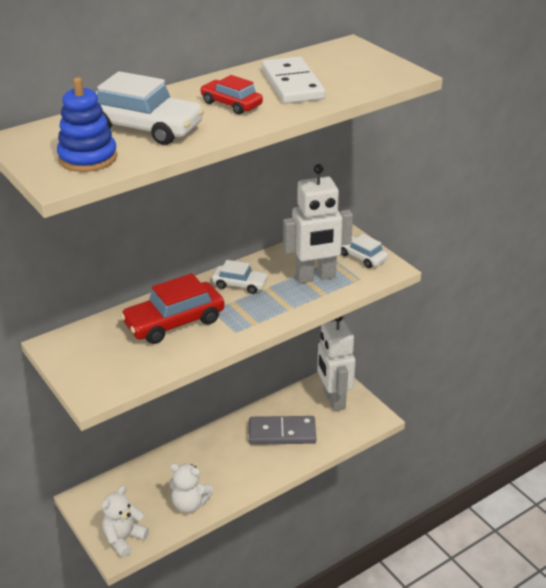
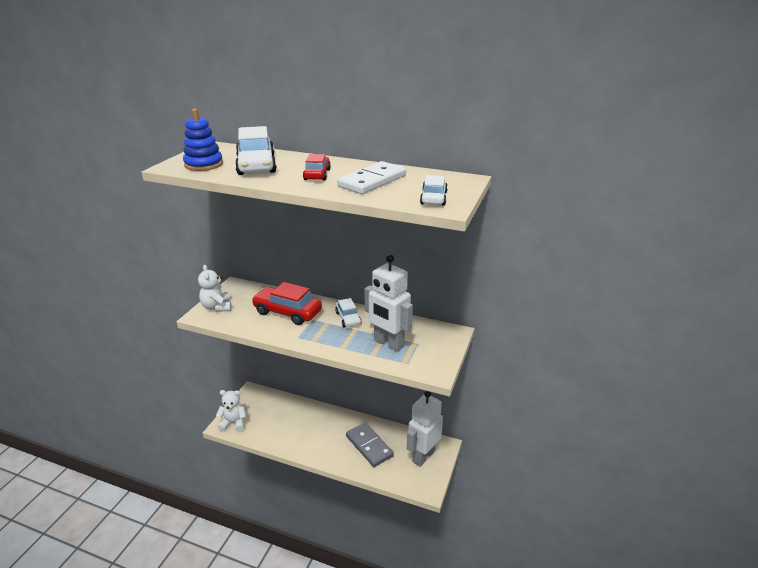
camera: 55 degrees right, 5 degrees down
(190, 504) = (277, 435): white teddy bear -> white teddy bear (217, 307)
(361, 257) = (435, 353): white car -> white car (433, 198)

